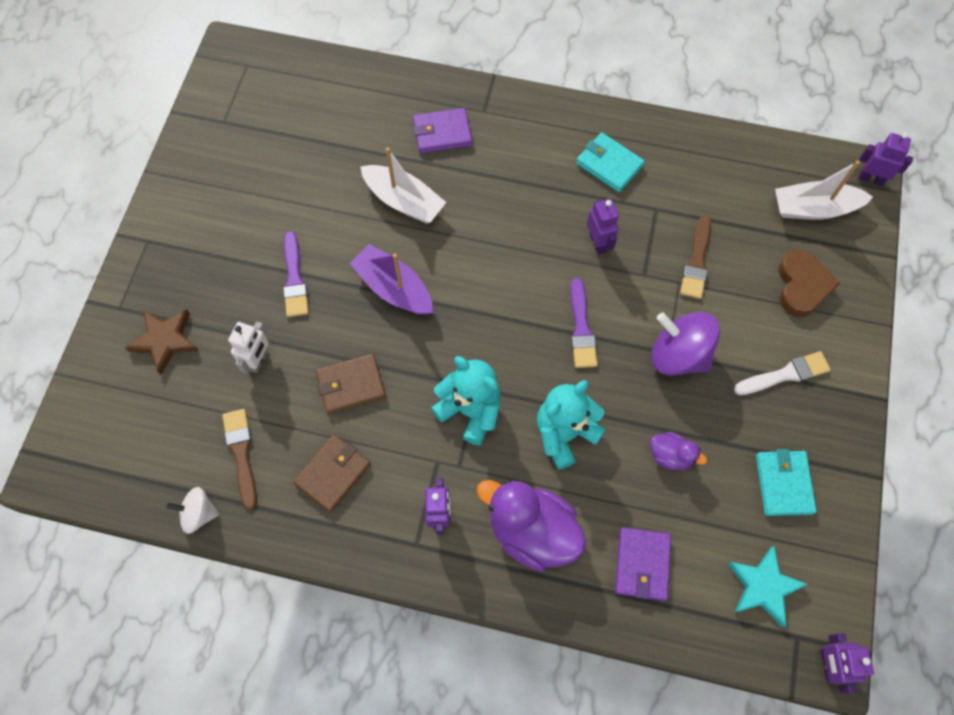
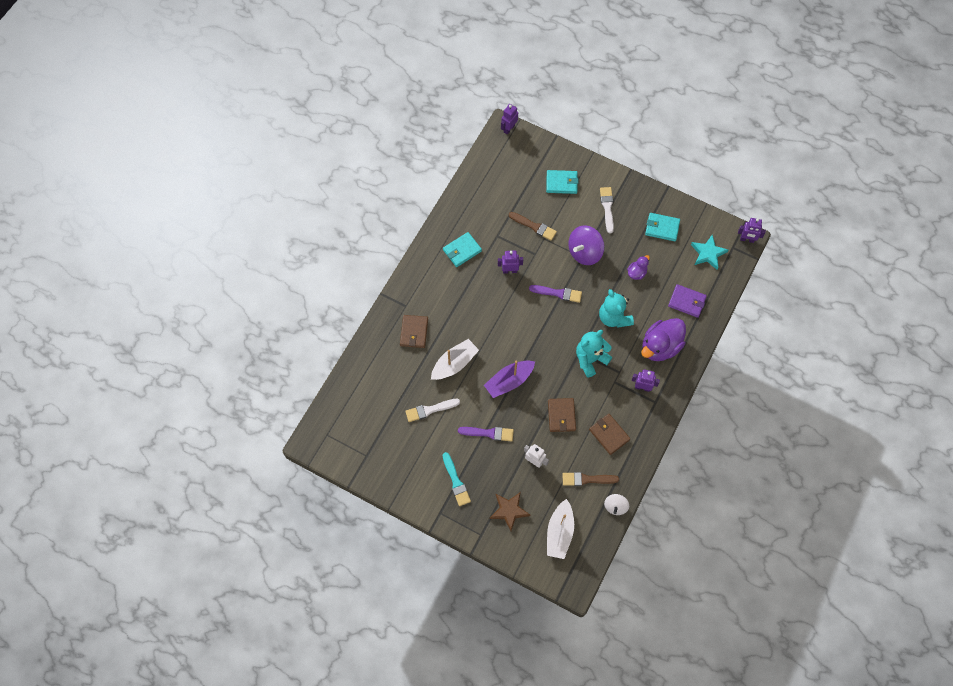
camera: 75 degrees left, 0 degrees up
(202, 251) = (456, 481): none -> turquoise brush
(316, 186) = (430, 410): none -> white brush
(442, 133) = (414, 332): purple wallet -> brown wallet
(802, 286) = (561, 183): brown heart -> turquoise wallet
(814, 209) = (519, 161): white boat -> white boat (559, 532)

